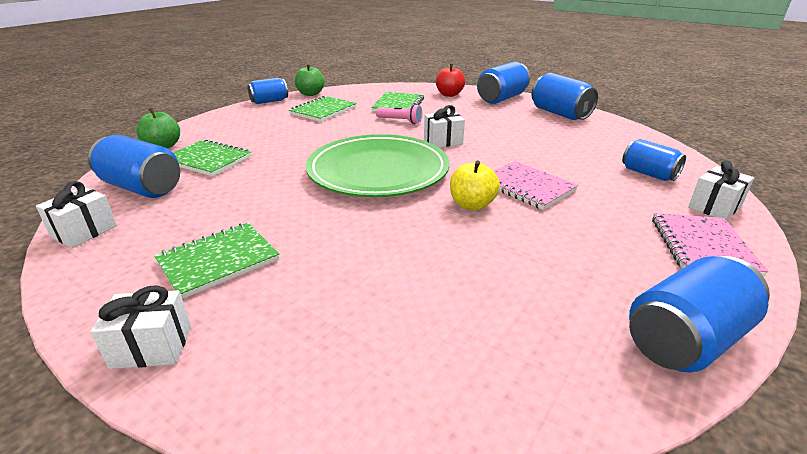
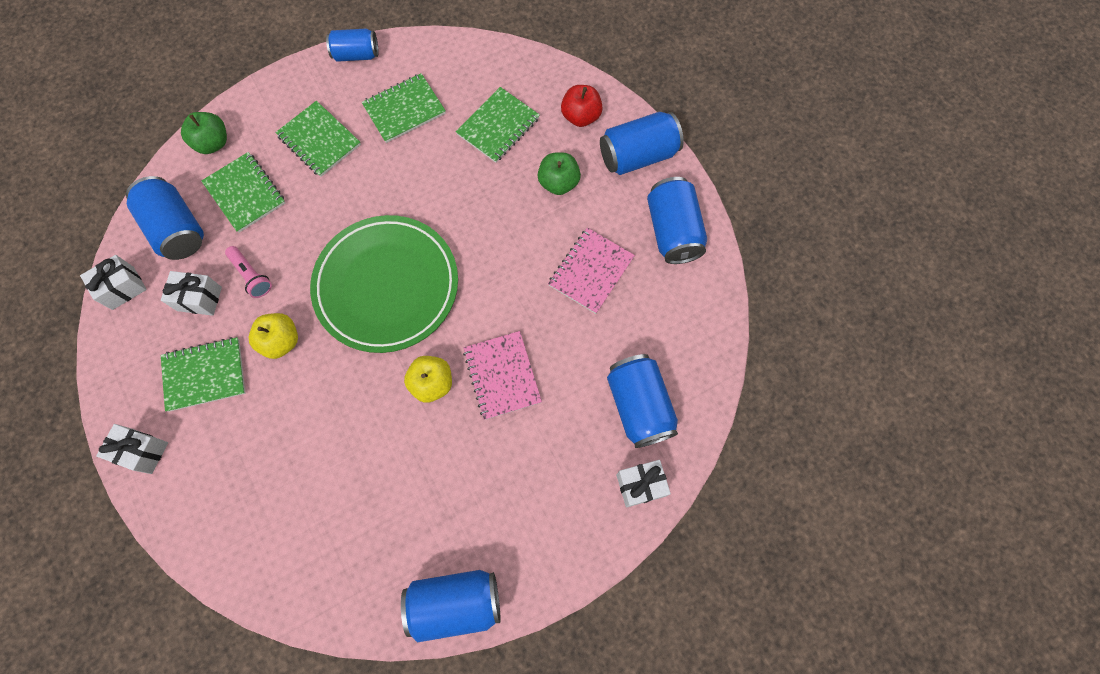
camera: 25 degrees right, 40 degrees up
(263, 130) = (319, 140): none -> green notebook
(297, 219) = (281, 341): none -> yellow apple
(310, 94) = (413, 47): green apple -> green apple (558, 183)
(400, 121) = (473, 175): pink flashlight -> pink flashlight (251, 276)
(443, 141) = (487, 247): white gift -> white gift (199, 299)
(648, 174) = (639, 406): blue can -> blue can, size x1.52
(702, 246) = (569, 527): pink notebook -> pink notebook (591, 271)

